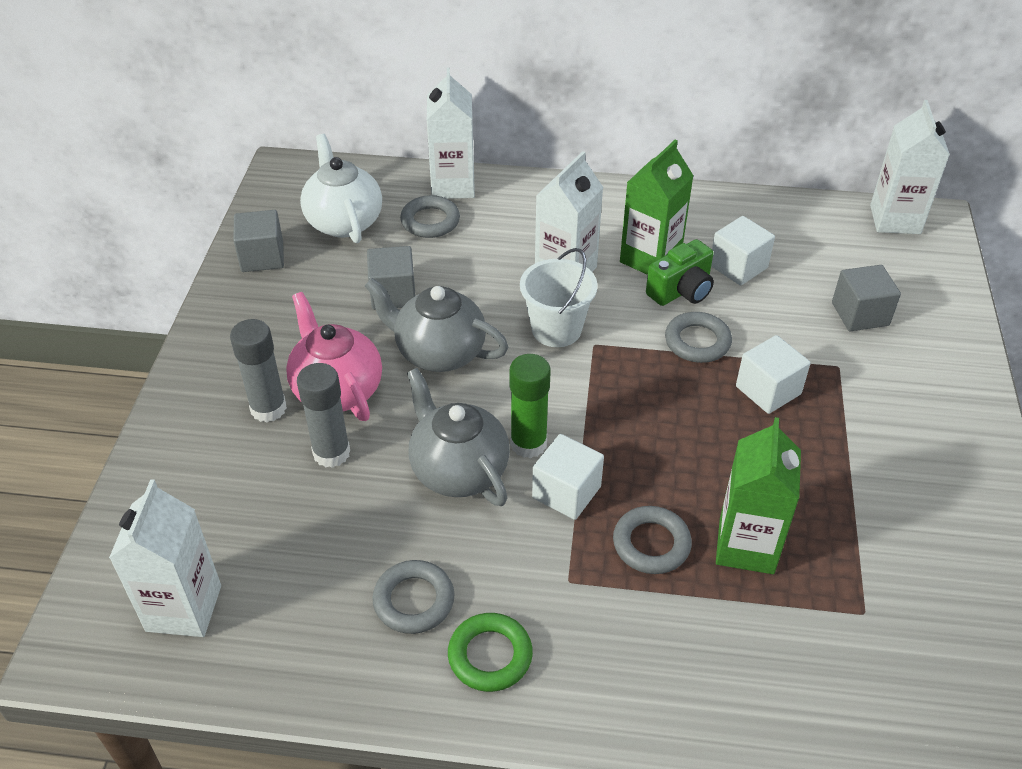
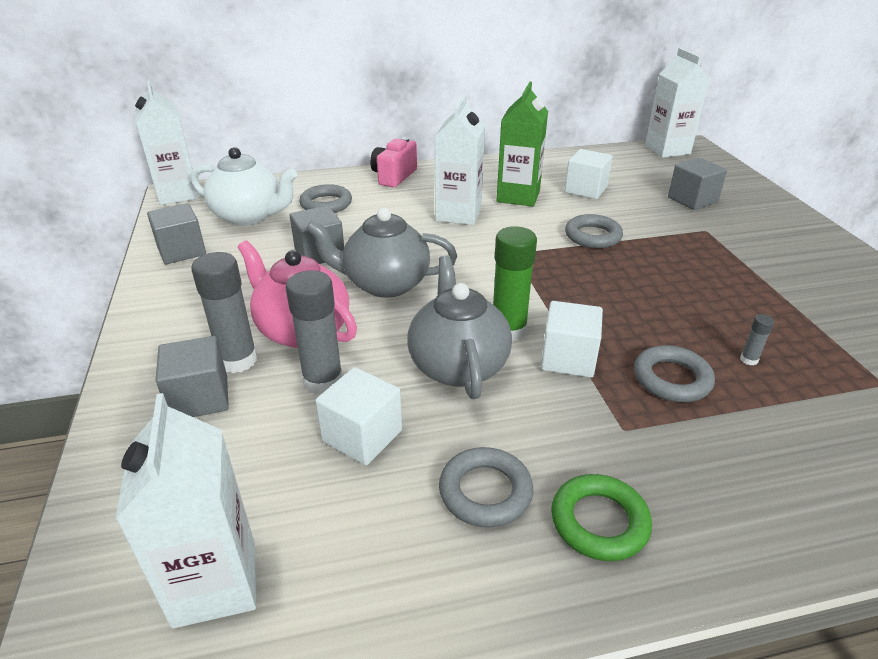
camera: 20 degrees left, 10 degrees down
(224, 440) = (200, 398): none -> grey cube
(344, 222) = (249, 216): white teapot -> white teapot turned 150 degrees clockwise
(453, 185) = (333, 181): white carton -> white carton (178, 194)
(458, 470) = (458, 365): grey teapot -> grey teapot turned 45 degrees clockwise
(524, 193) = (394, 176): none -> pink camera
(556, 329) = (476, 250): white bucket -> none
(681, 291) = (556, 210): green camera -> none
(746, 546) = (749, 360): green carton -> grey glue stick
(768, 390) = (670, 254): white cube -> white cube (362, 436)

